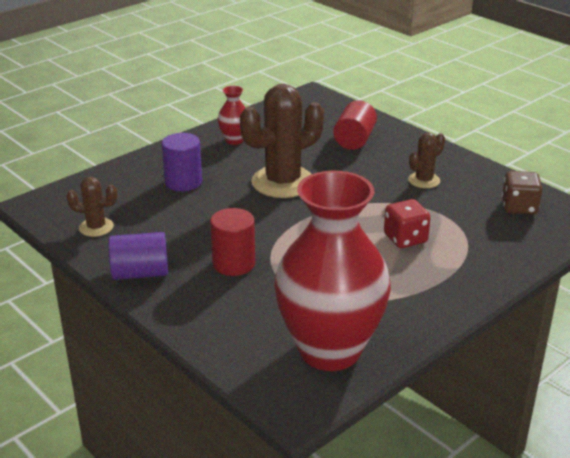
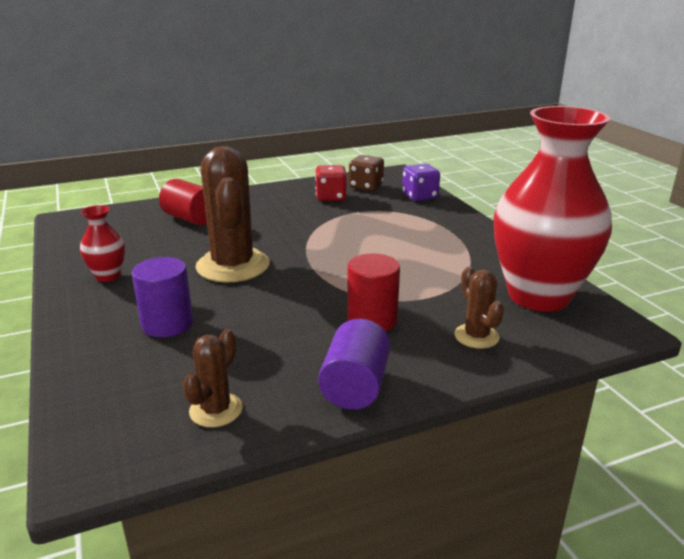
camera: 70 degrees left, 5 degrees down
(405, 239) = (382, 232): red dice -> red dice (331, 197)
(424, 180) = (295, 207): brown cactus -> brown cactus (476, 336)
(524, 245) = (419, 196): none -> purple dice

